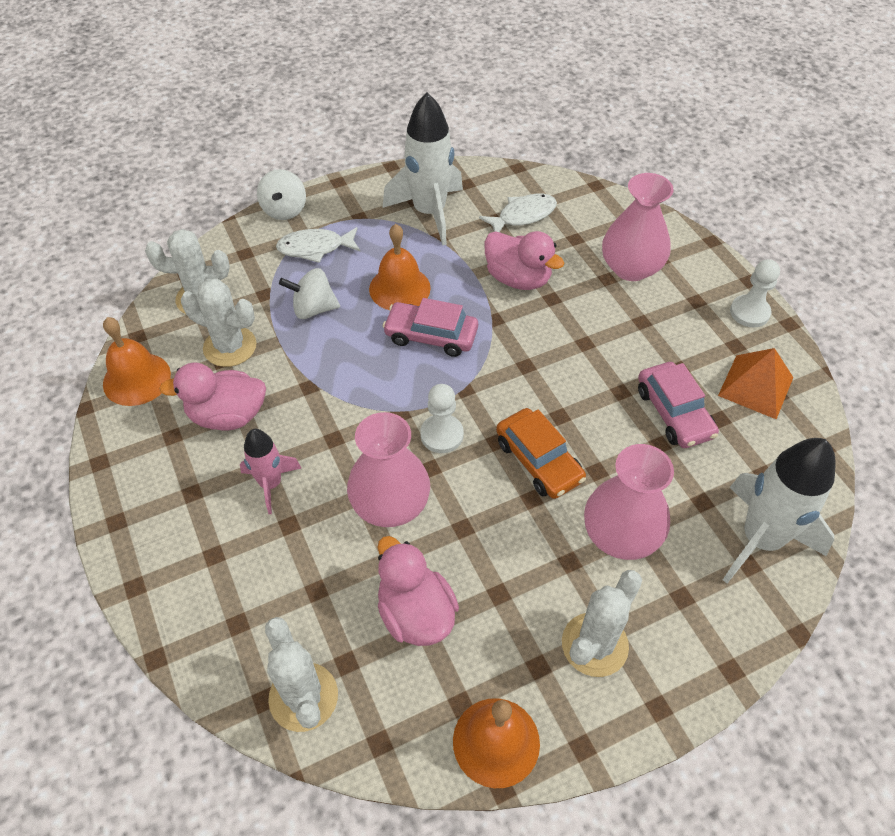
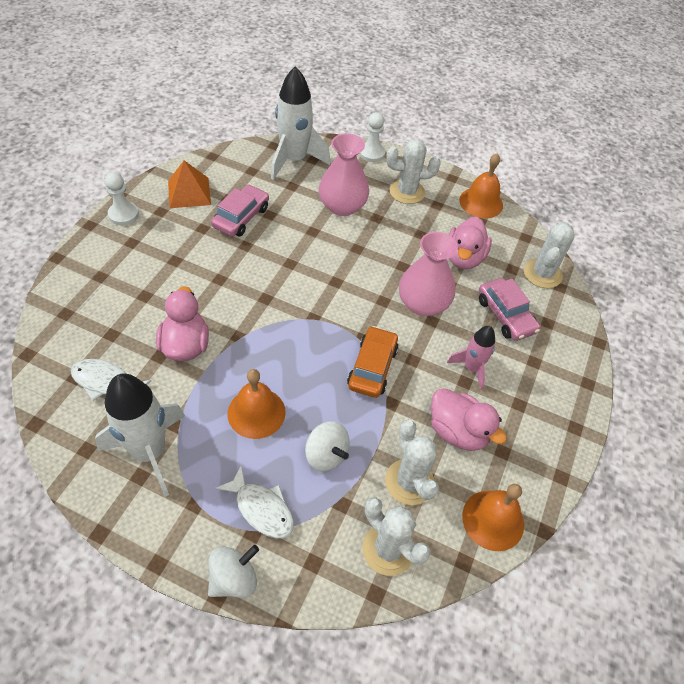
camera: 135 degrees left, 0 degrees up
(431, 336) = (285, 363): pink car -> pink car (505, 315)
(442, 435) = (356, 309): white pawn -> white pawn (371, 153)
(539, 460) = (330, 257): orange car -> orange car (372, 367)
(631, 268) = (122, 288): pink vase -> none

